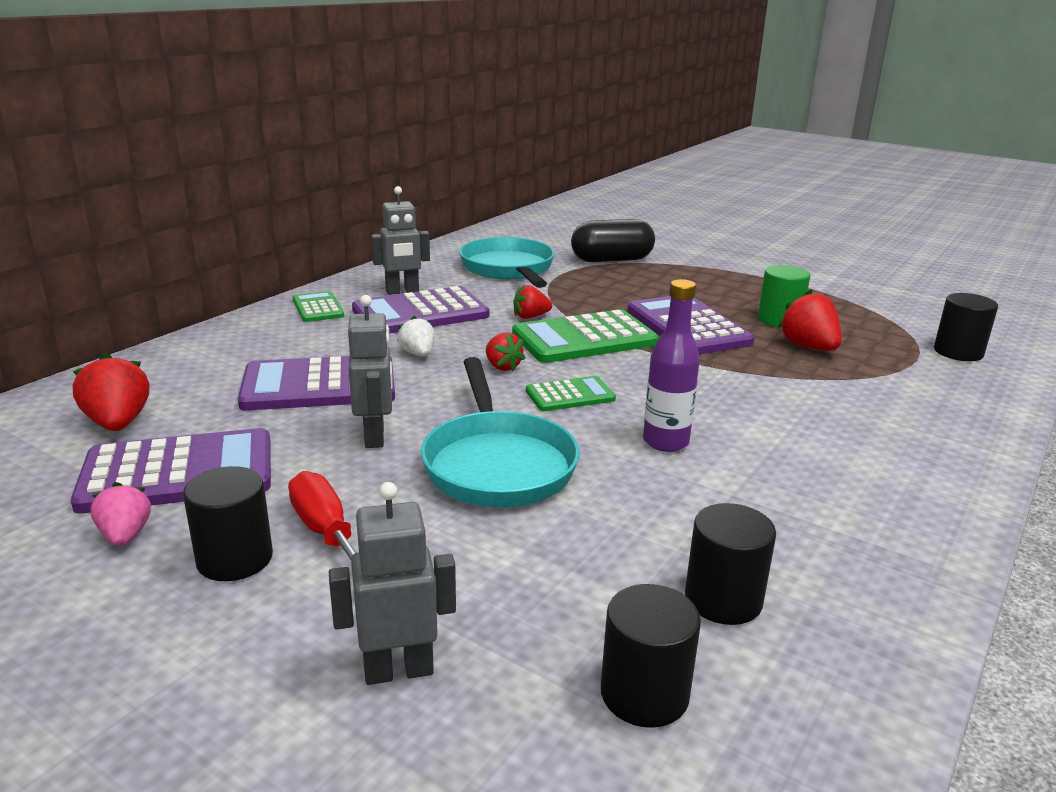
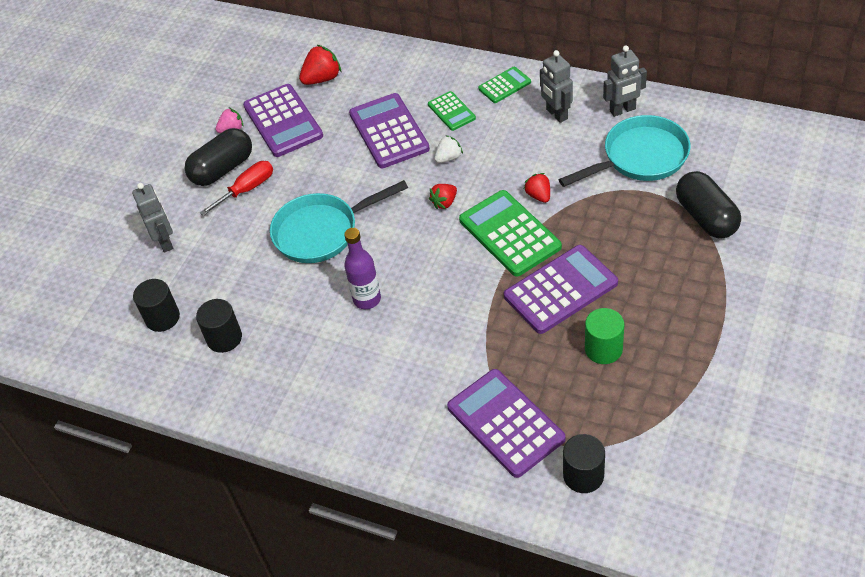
camera: 85 degrees right, 25 degrees up
(235, 559) = (222, 169): black cylinder -> black capsule
(375, 437) = (336, 175): grey robot -> grey robot (622, 110)
(420, 313) = (518, 137): purple calculator -> purple calculator (505, 423)
(570, 395) = (414, 244): green calculator -> green calculator (451, 111)
(809, 347) = (550, 370): red strawberry -> none

